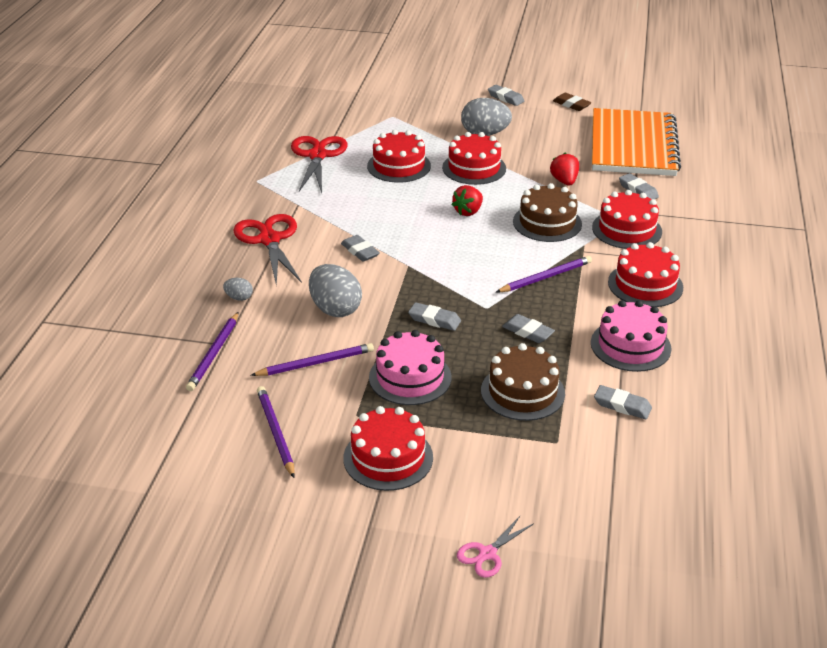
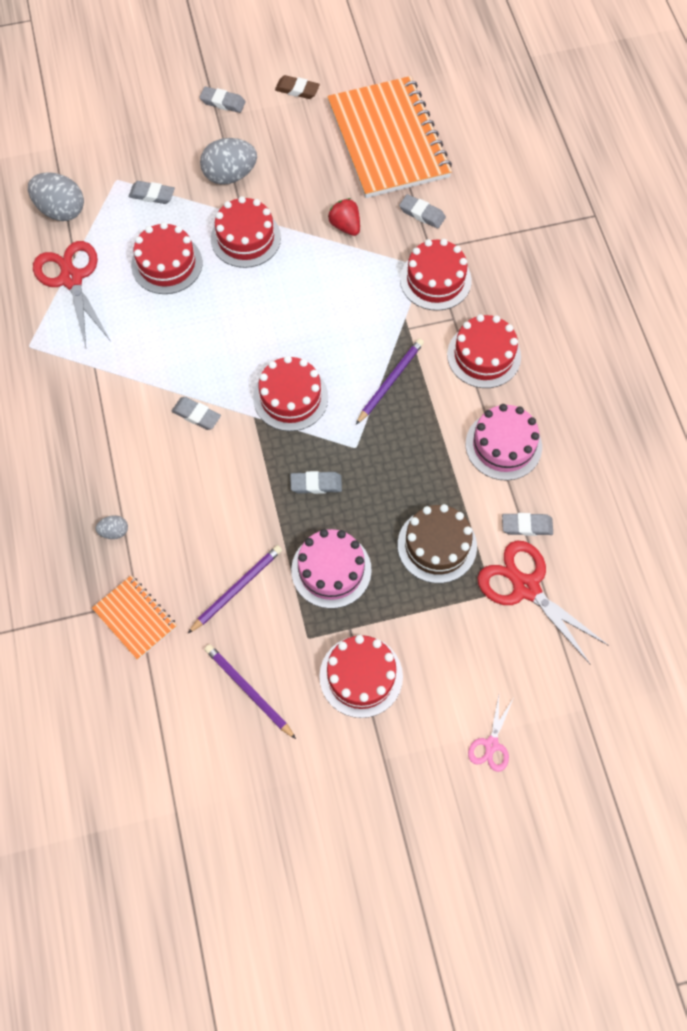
camera: 25 degrees left, 30 degrees up
(214, 354) = (135, 618): purple pencil -> orange notebook
(269, 239) = (96, 434): red scissors -> red scissors (526, 587)
(335, 309) = (216, 508): grey egg -> grey egg (61, 210)
(448, 263) = (290, 397): none -> red cake
(468, 212) = (273, 311): red strawberry -> none
(528, 332) = (407, 465): grey eraser -> grey eraser (152, 195)
(547, 223) = (356, 299): brown cake -> none

